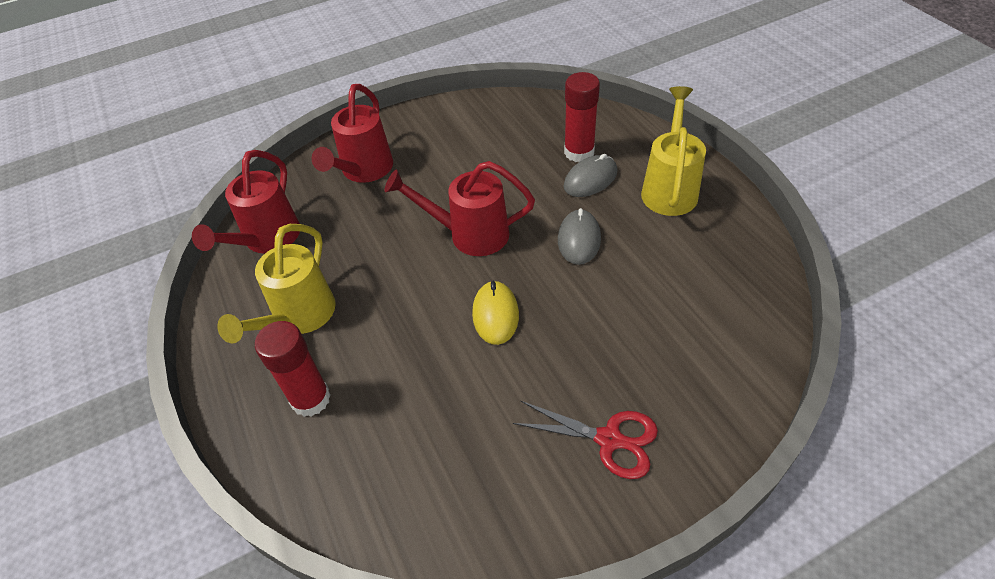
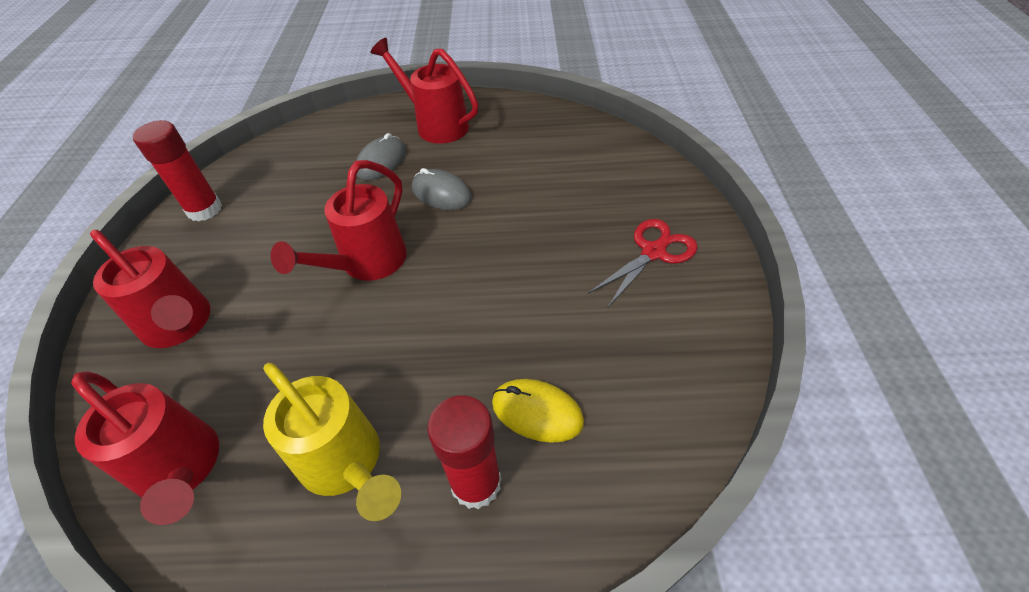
camera: 65 degrees left, 0 degrees up
(495, 314) = (480, 279): yellow mouse -> yellow mouse (537, 412)
(579, 152) = (343, 156): red glue stick -> red glue stick (204, 209)
(590, 179) = (381, 161): grey mouse -> grey mouse turned 45 degrees clockwise
(669, 188) = (436, 125): yellow watering can -> red watering can

